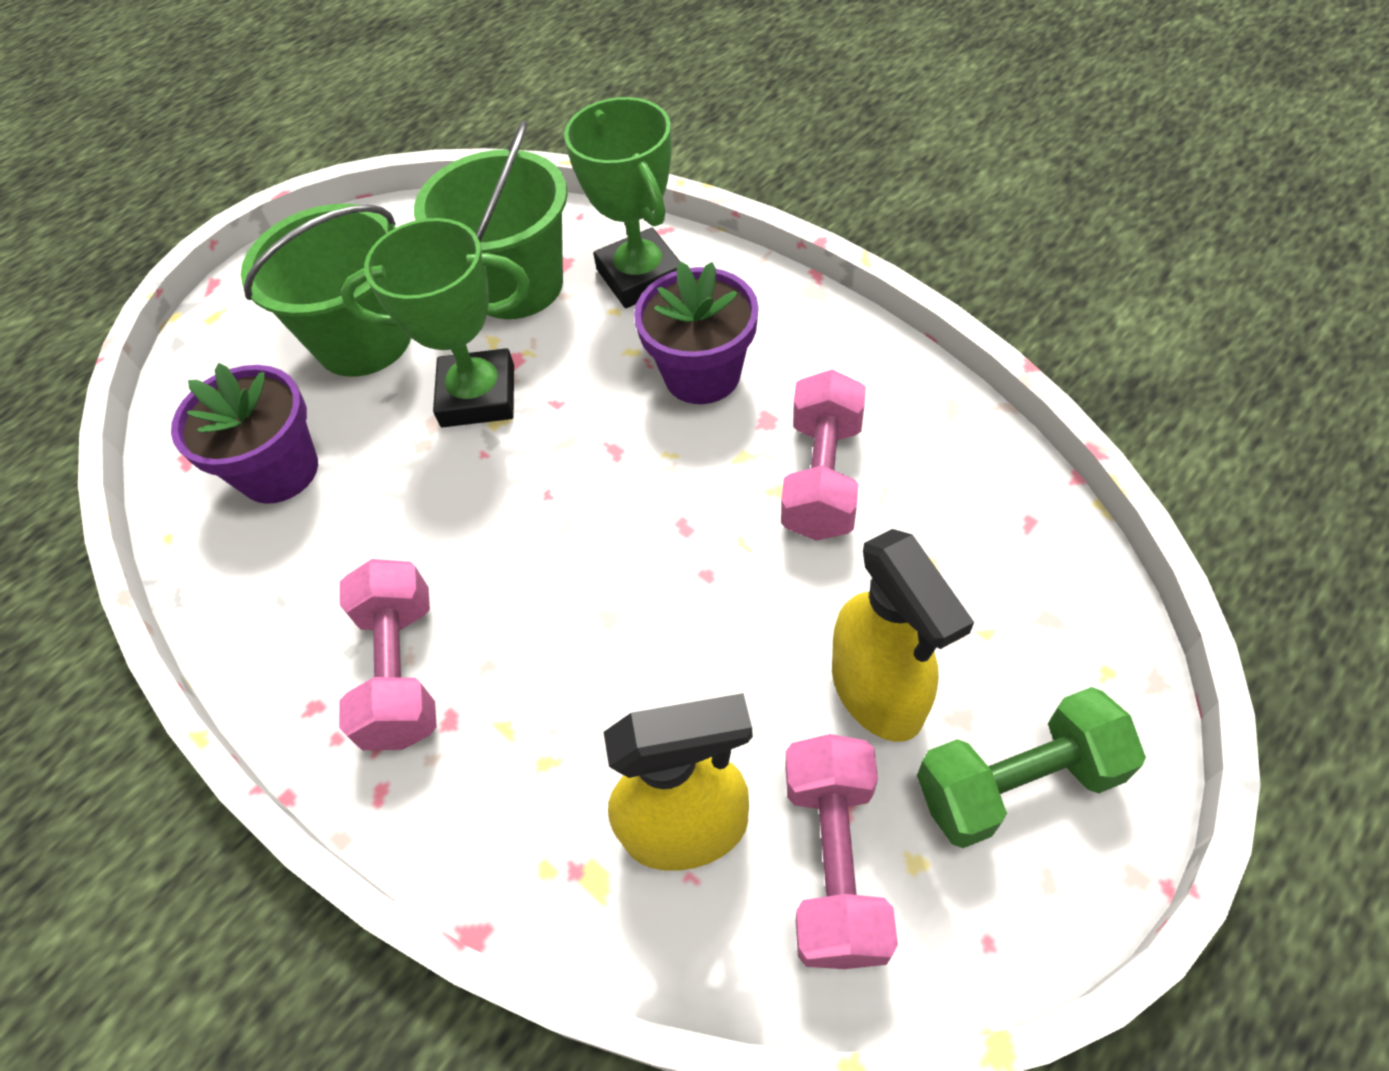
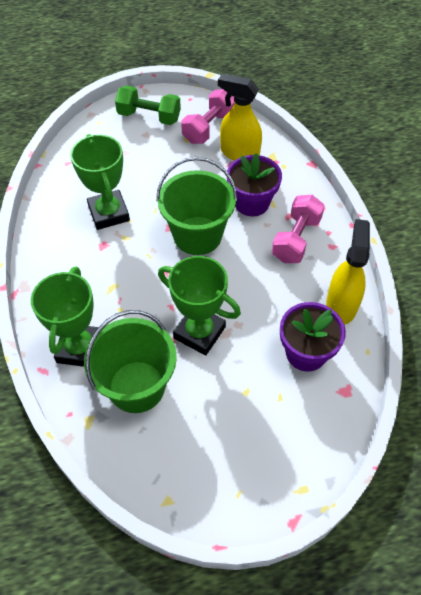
camera: 150 degrees left, 0 degrees up
(364, 340) = (230, 405): green bucket -> green bucket (197, 235)
(702, 375) = (105, 279): purple flower pot -> purple flower pot (251, 203)
(822, 477) = (108, 213): pink dumbbell -> green trophy
(878, 692) = (160, 151): yellow spray bottle -> yellow spray bottle (341, 305)

